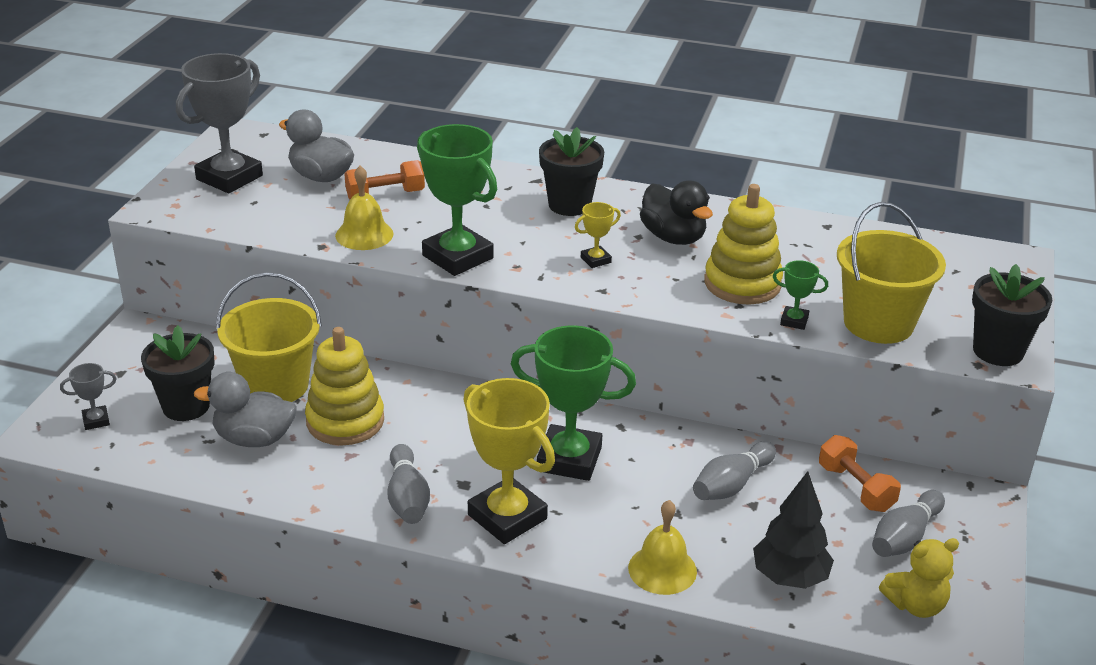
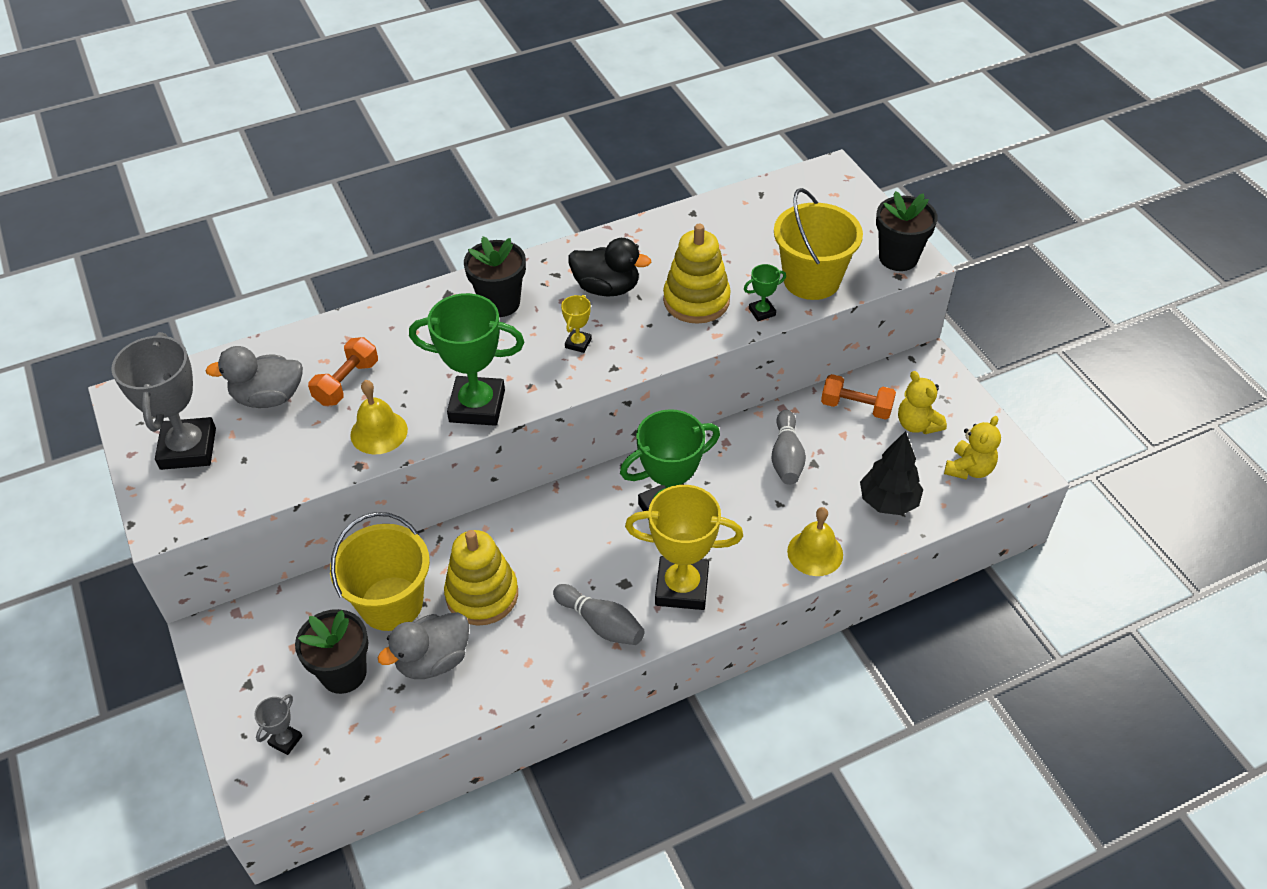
camera: 40 degrees left, 15 degrees up
(904, 537) = (917, 424): grey bowling pin -> yellow teddy bear

